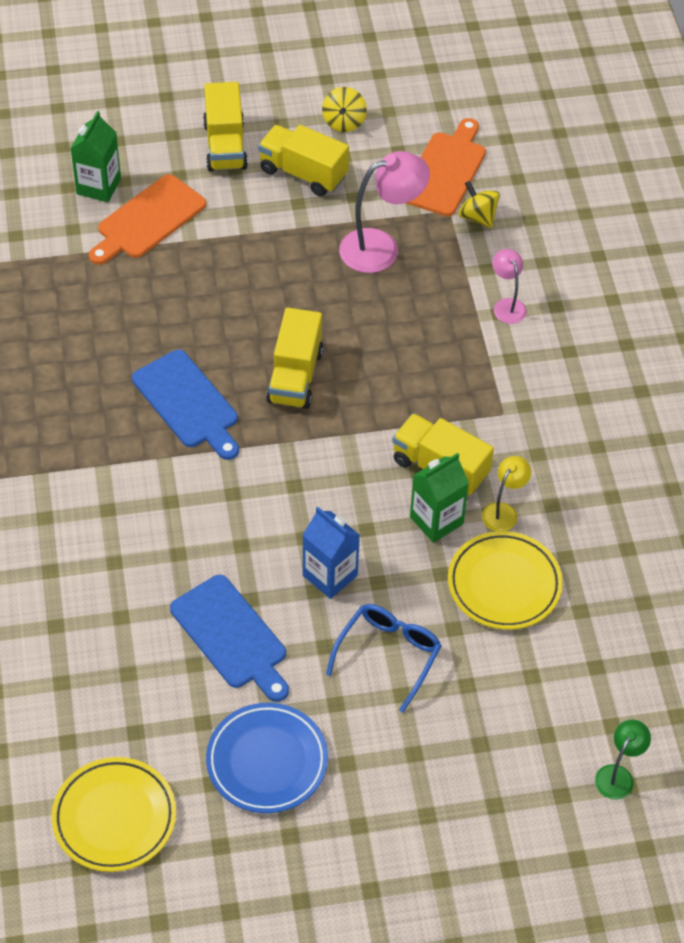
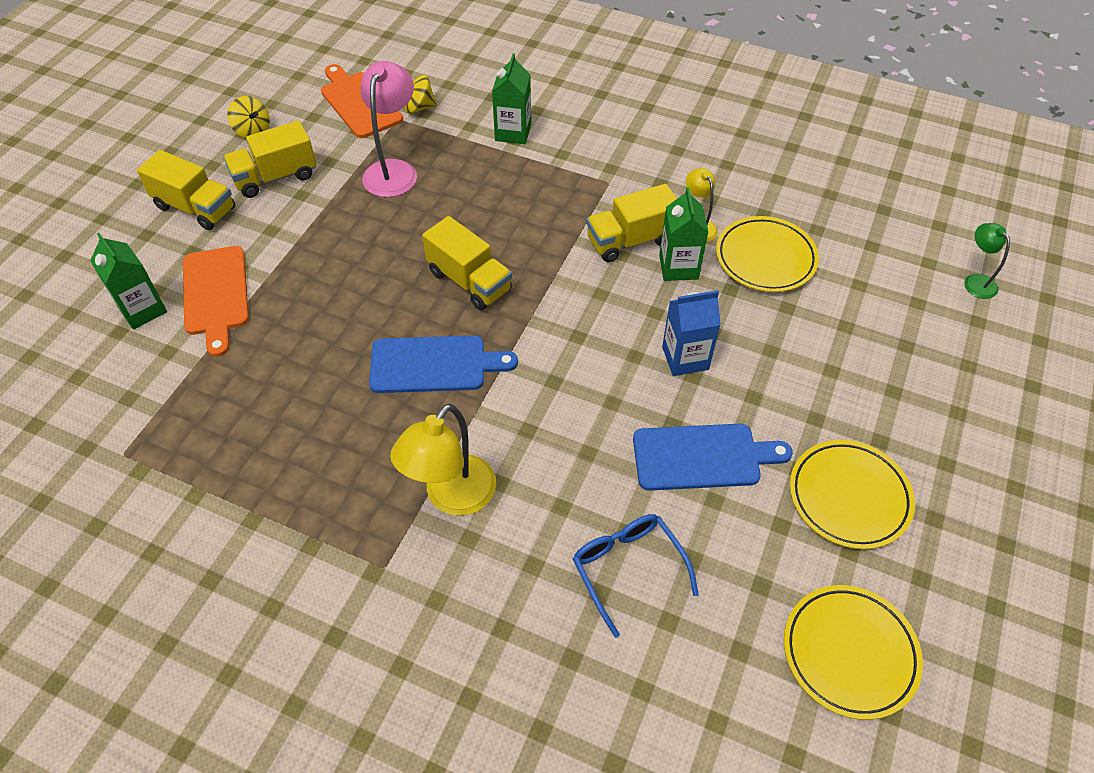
camera: 55 degrees left, 0 degrees up
(72, 486) = (452, 497): none -> yellow lamp
(267, 761) = (849, 497): blue plate -> yellow plate
(388, 655) = (788, 360): blue glasses -> blue glasses (628, 568)
(507, 305) = (513, 132): pink lamp -> green carton

